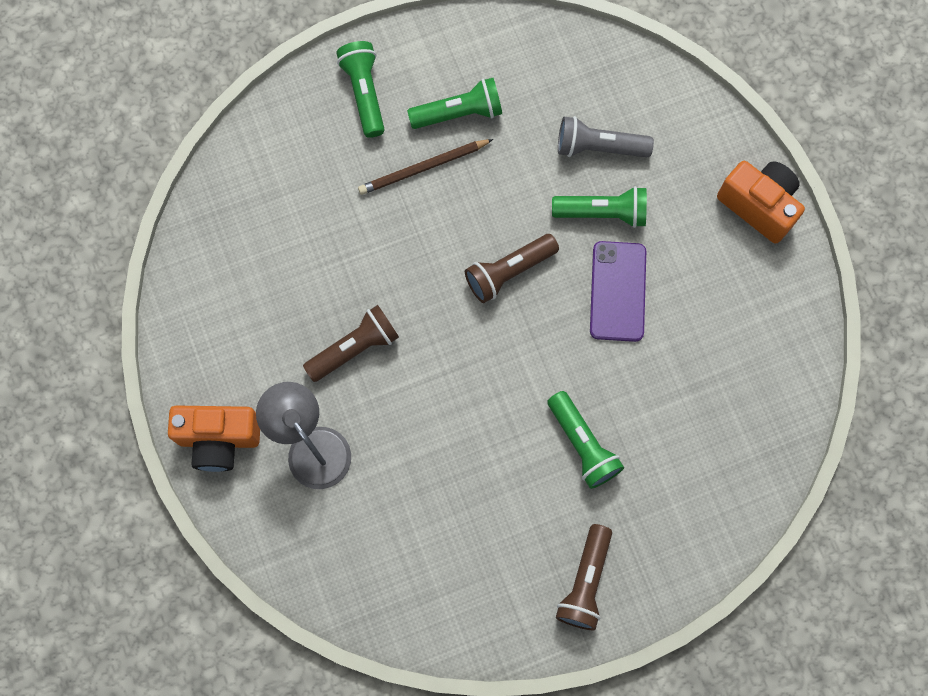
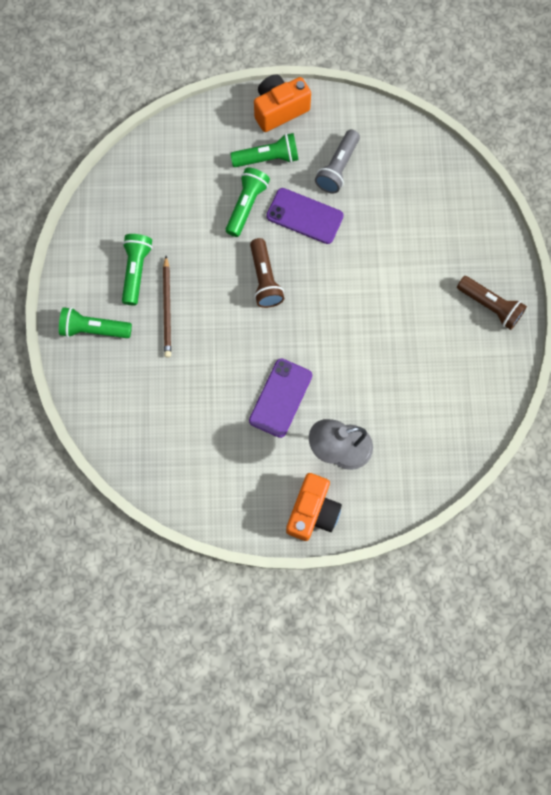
camera: 70 degrees left, 0 degrees up
(355, 348) = (280, 398): brown flashlight -> purple phone
(582, 445) = (400, 275): green flashlight -> green flashlight (268, 158)
(598, 147) = (199, 191): grey flashlight -> grey flashlight (337, 168)

